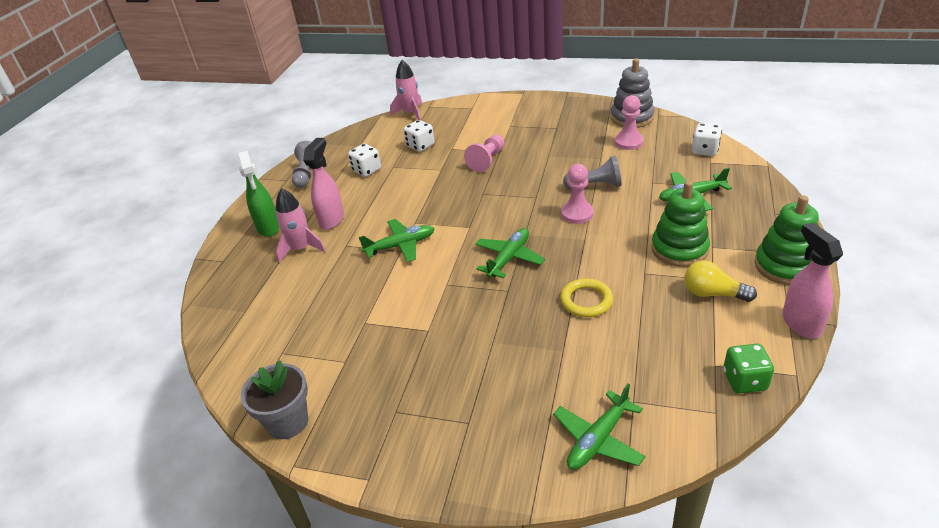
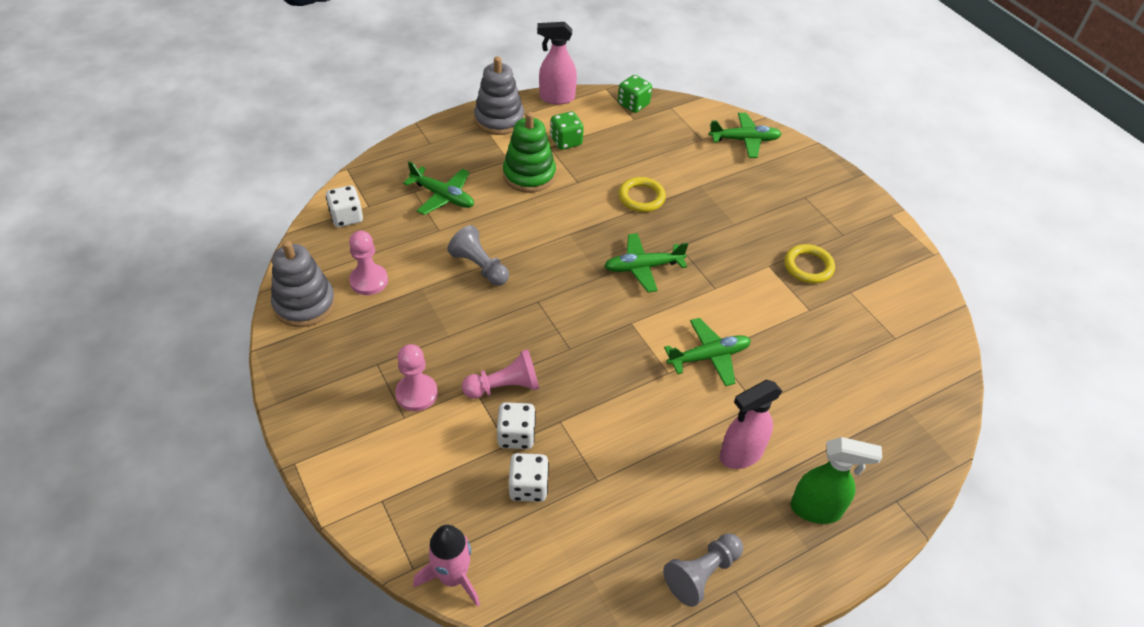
camera: 140 degrees left, 10 degrees up
(268, 228) = (816, 509): green spray bottle -> green spray bottle turned 75 degrees clockwise
(287, 422) = (922, 282): grey flower pot -> none
(301, 249) = (803, 440): pink rocket -> none
(366, 170) = (630, 504): white dice -> white dice (516, 435)
(397, 354) = (808, 266): none -> yellow ring
(401, 245) = (709, 356): green plane -> green plane turned 135 degrees clockwise
(577, 214) = (537, 256): pink pawn -> pink pawn (416, 394)
(713, 294) = (566, 141): yellow light bulb -> green dice
(785, 266) = (499, 119): green stacking toy -> grey stacking toy
(800, 323) = (556, 98): pink spray bottle -> pink spray bottle turned 60 degrees clockwise

